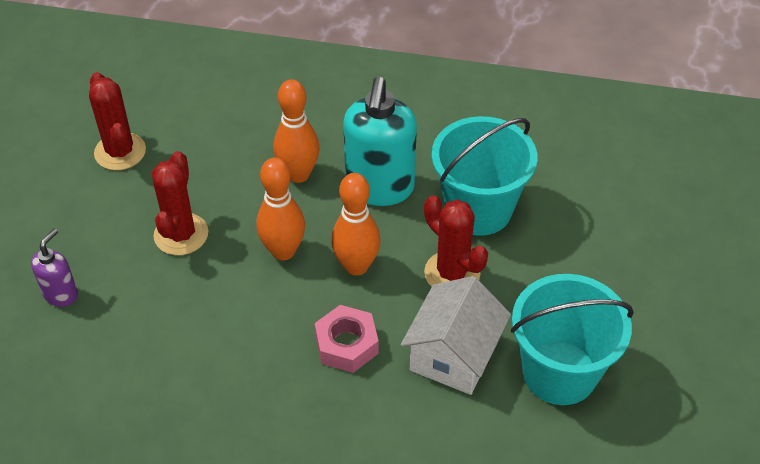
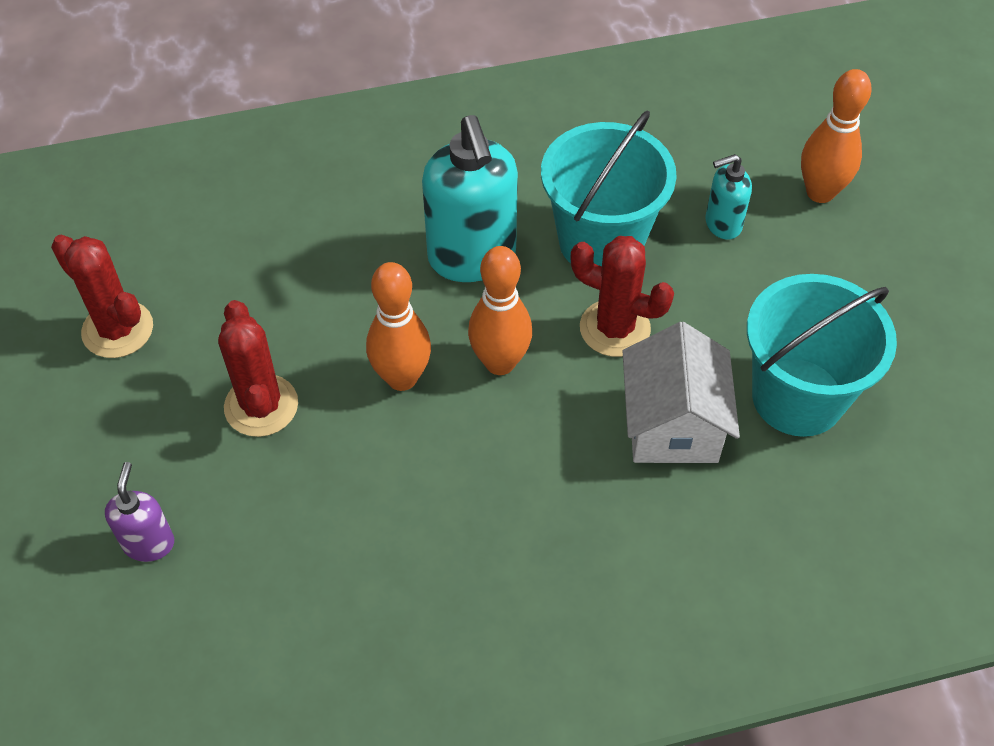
camera: 25 degrees left, 5 degrees up
(298, 174) = (364, 276): orange bowling pin -> orange bowling pin (820, 192)
(347, 344) = (544, 461): pink nut -> none
(577, 229) = (722, 224): none -> turquoise soap dispenser

